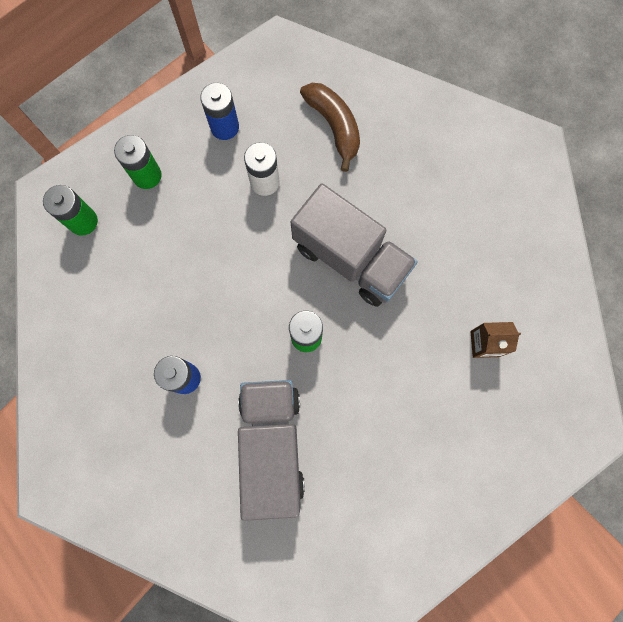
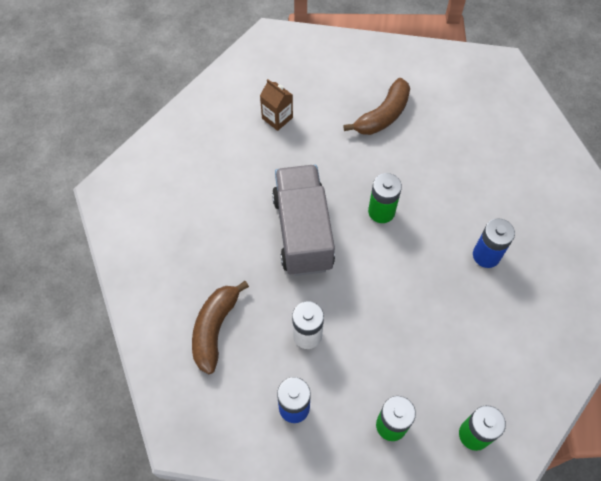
camera: 135 degrees left, 15 degrees down
(272, 445) = (462, 173): grey truck -> none
(398, 441) = (383, 115): none -> brown banana

